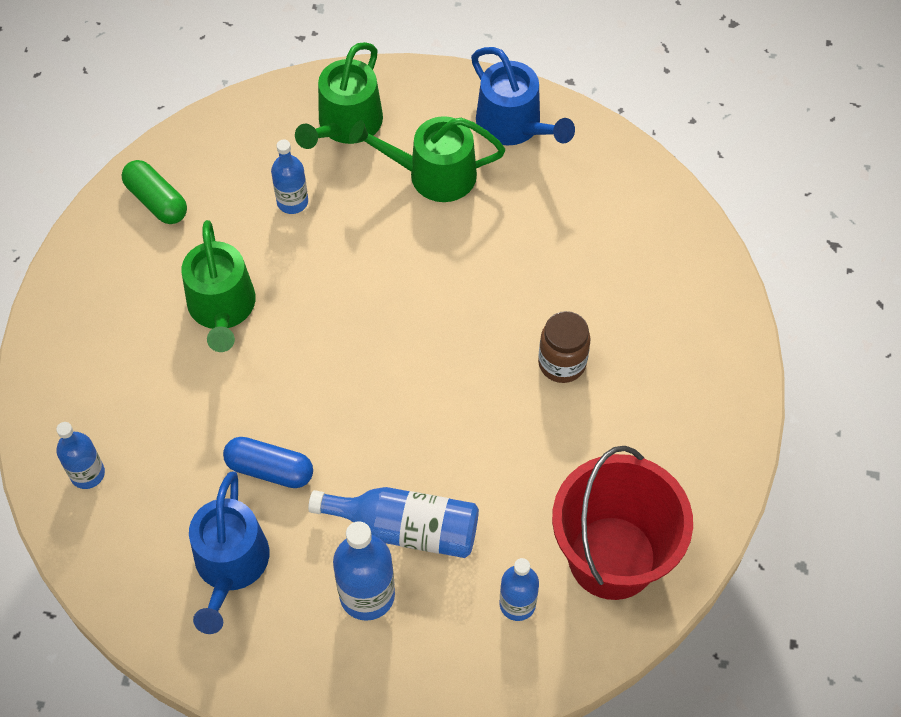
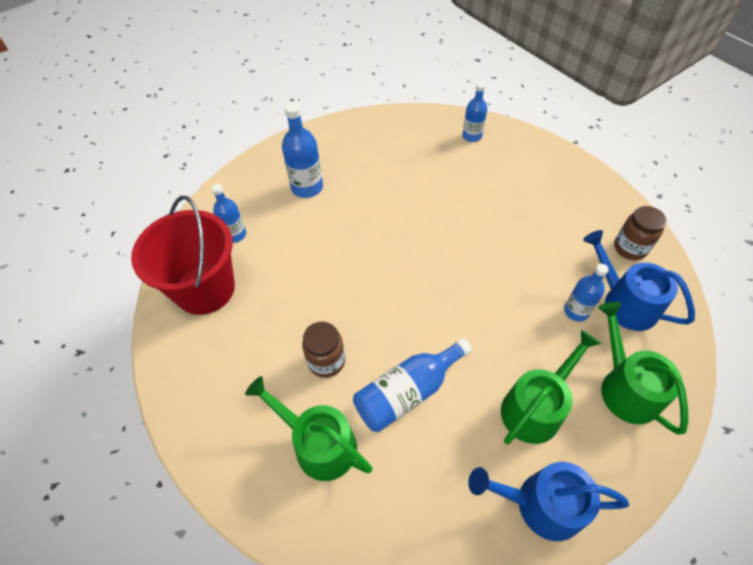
camera: 135 degrees right, 5 degrees down
(156, 201) = (630, 248): green capsule -> brown jar
(222, 308) = (523, 232): green watering can -> green watering can (319, 444)
(230, 565) = (375, 154): blue watering can -> blue watering can (624, 302)
(270, 469) = (406, 193): blue capsule -> none
(406, 529) = (319, 221): blue bottle -> blue bottle (407, 392)

